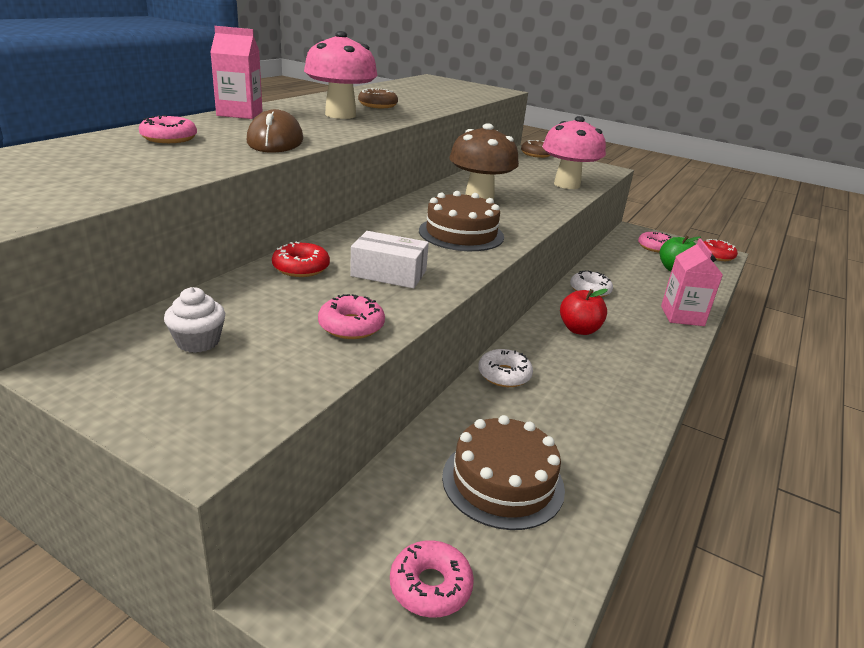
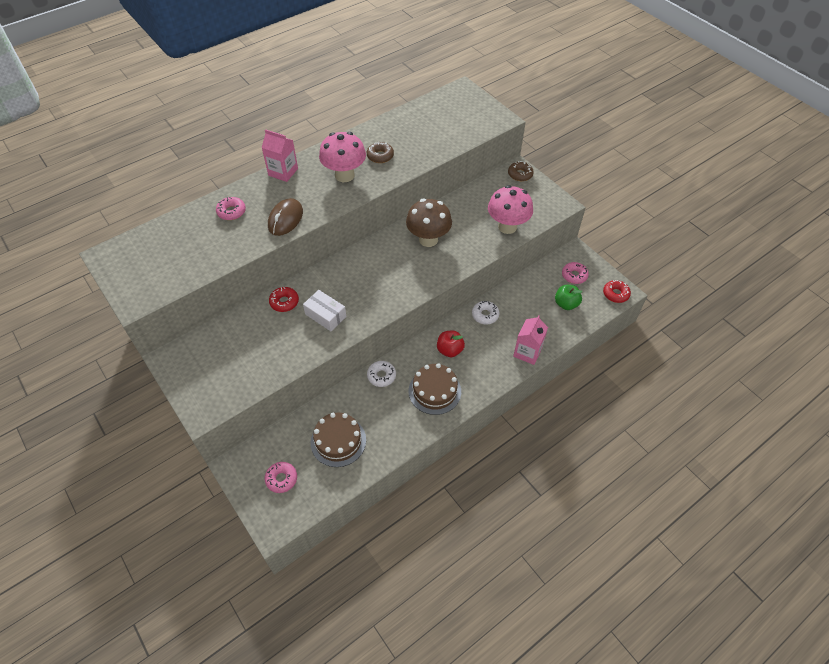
camera: 25 degrees right, 25 degrees up
(198, 342) = (218, 352): white cupcake -> none
(351, 326) = (286, 355): pink donut -> none
(461, 233) = (389, 281): brown cake -> brown cake (434, 391)

